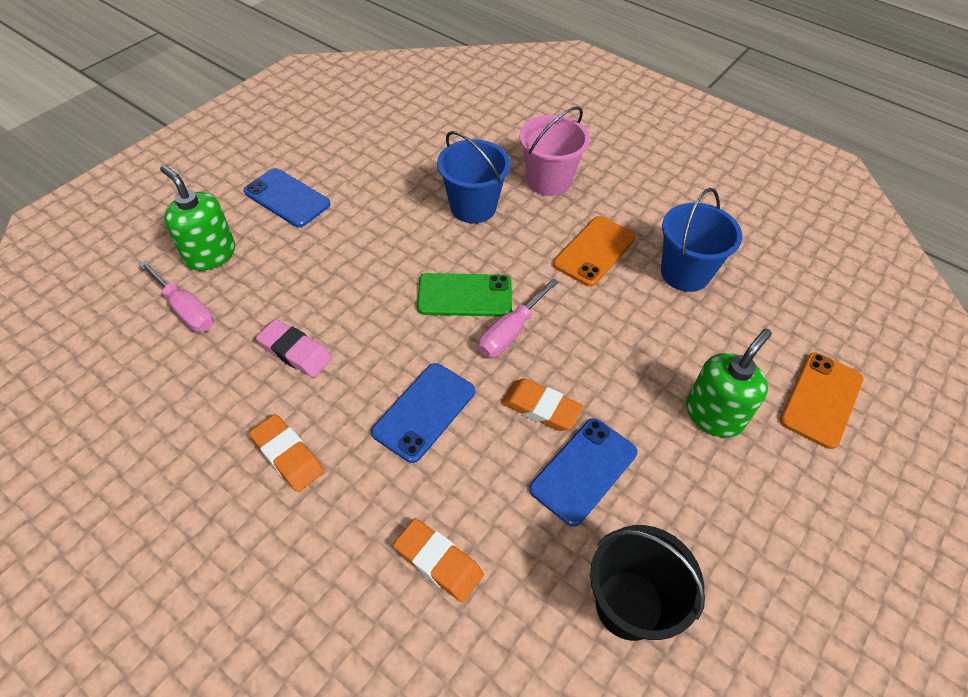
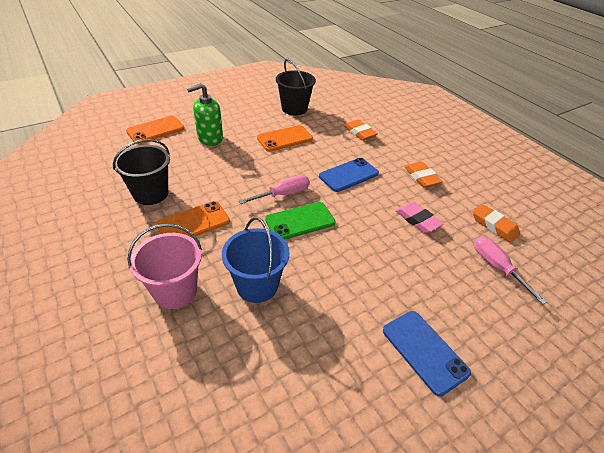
camera: 160 degrees left, 10 degrees down
(210, 254) = (489, 309): green soap dispenser -> none
(465, 295) = (300, 221): green phone -> green phone turned 45 degrees counterclockwise
(541, 408) = (289, 161): orange eraser -> orange eraser (494, 226)
(583, 470) = (285, 139): blue phone -> orange phone
(685, 273) = (151, 193): blue bucket -> black bucket

